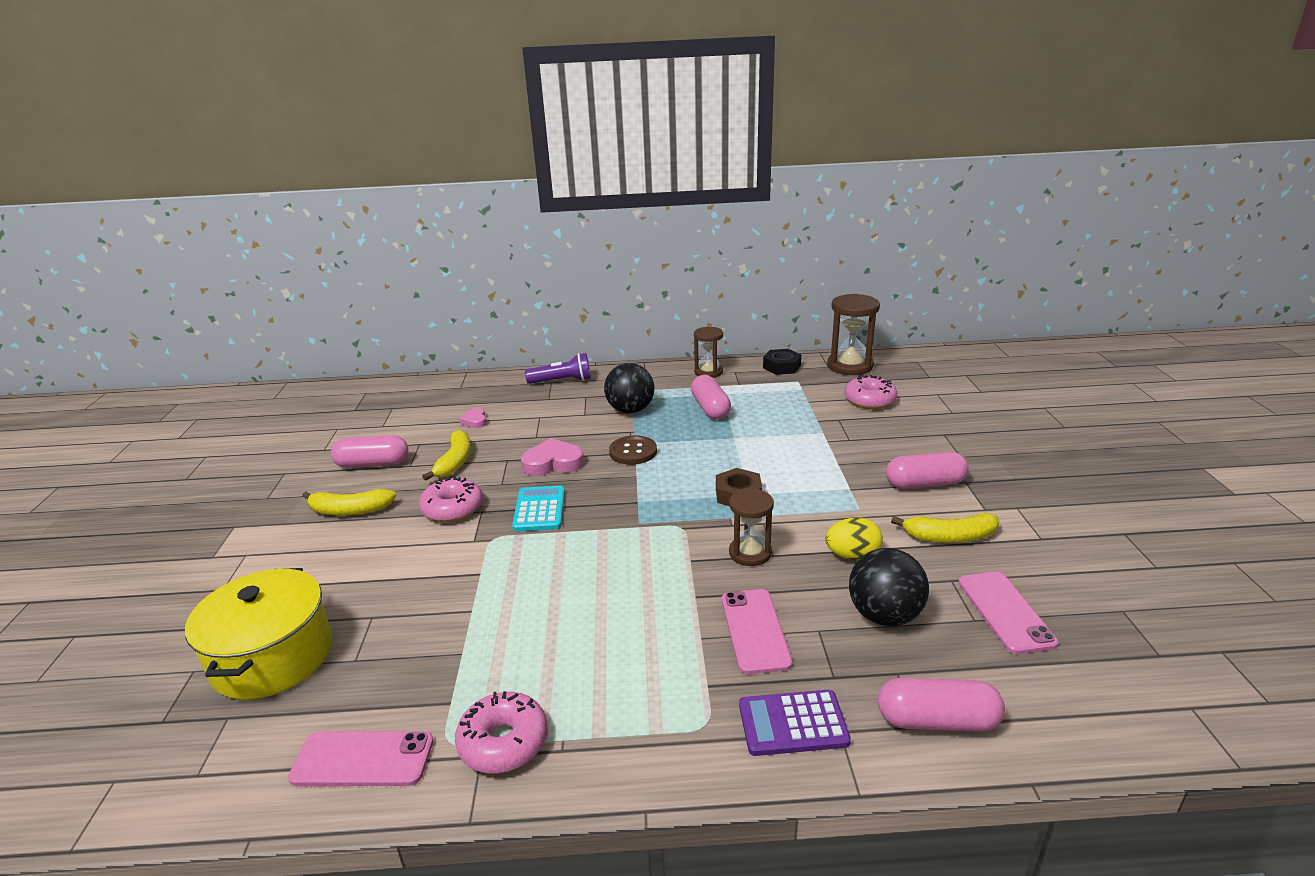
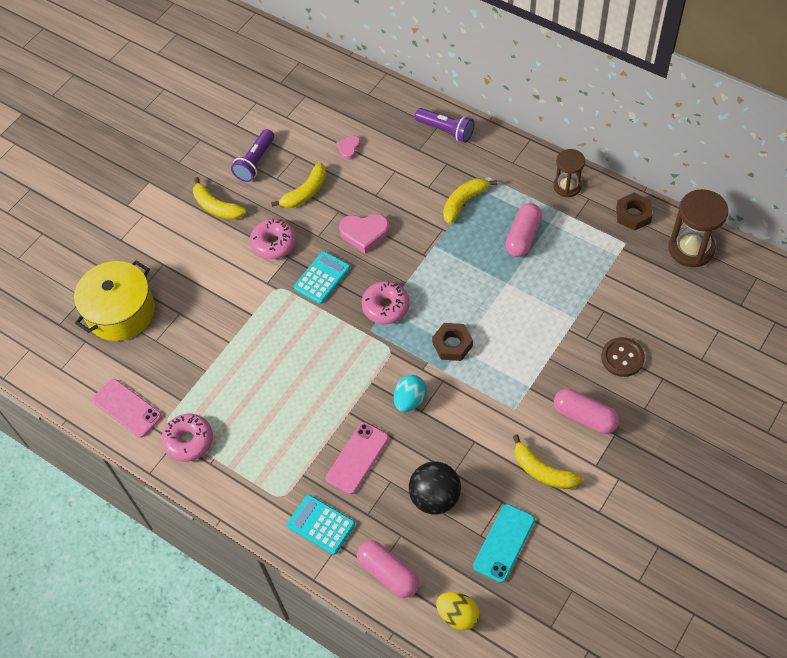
camera: 40 degrees right, 30 degrees up
(373, 464) = (255, 162): pink capsule -> purple flashlight
(553, 463) = (364, 233): pink heart -> pink heart turned 150 degrees clockwise
(630, 410) = (464, 202): black ball -> yellow banana
(633, 452) = (424, 255): brown button -> brown button (622, 358)
(750, 553) = (410, 400): brown hourglass -> turquoise egg
(781, 367) = (633, 215): black nut -> brown nut
(793, 723) = (321, 525): purple calculator -> turquoise calculator
(852, 556) = (466, 444): yellow egg -> yellow egg (458, 615)
(869, 400) = (654, 304): pink donut -> pink donut (386, 307)
(1005, 612) = (504, 543): pink phone -> turquoise phone

